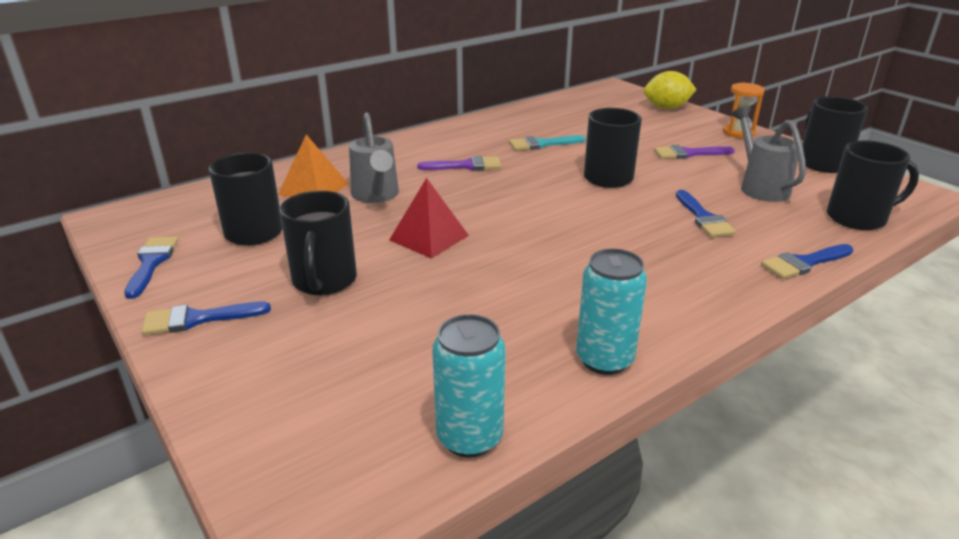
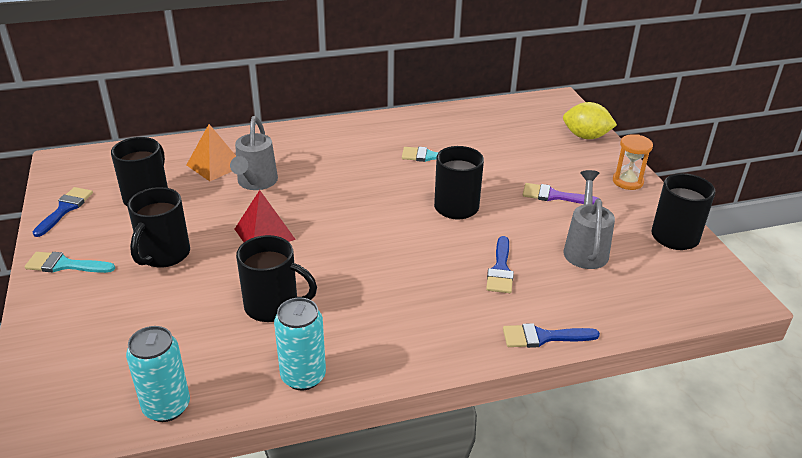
camera: 20 degrees right, 5 degrees up
(197, 319) = (65, 265): blue brush -> turquoise brush
(466, 166) = (348, 167): purple brush -> none
(858, 218) = (643, 305): black mug -> black mug (273, 306)

